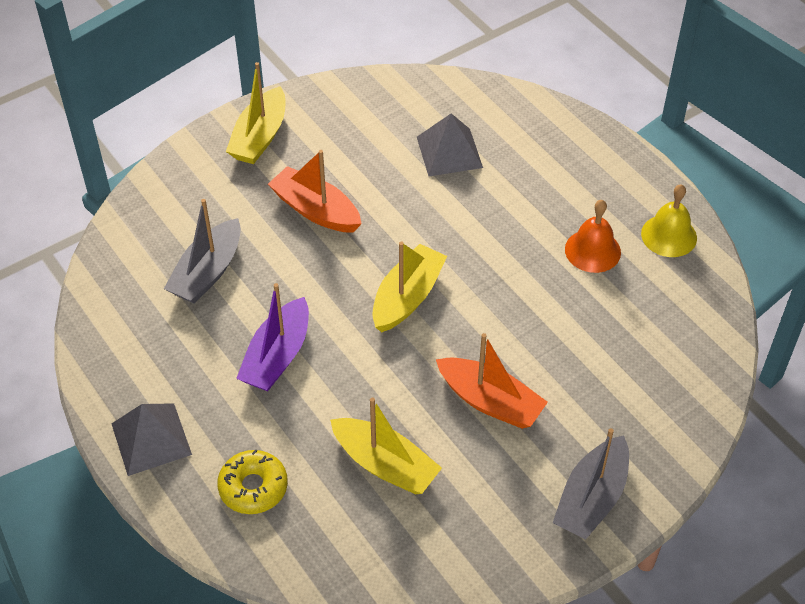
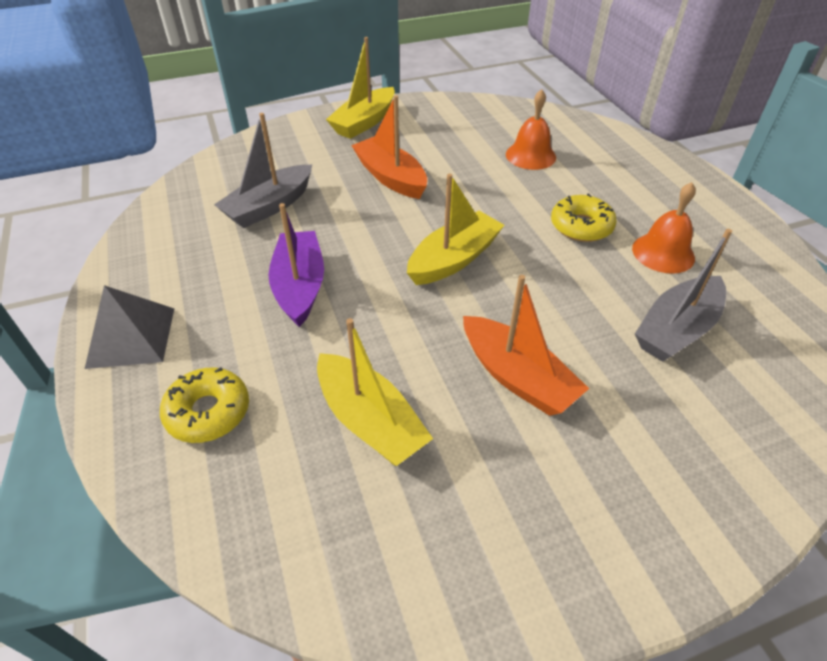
camera: 15 degrees right, 5 degrees down
(277, 356) = (300, 286): purple boat -> purple boat turned 135 degrees clockwise
(449, 152) = (530, 155): grey pyramid -> orange bell
(515, 235) = (581, 226): none -> yellow donut
(591, 498) = (628, 528): grey boat -> grey boat (676, 329)
(669, 235) = (751, 254): yellow bell -> none

